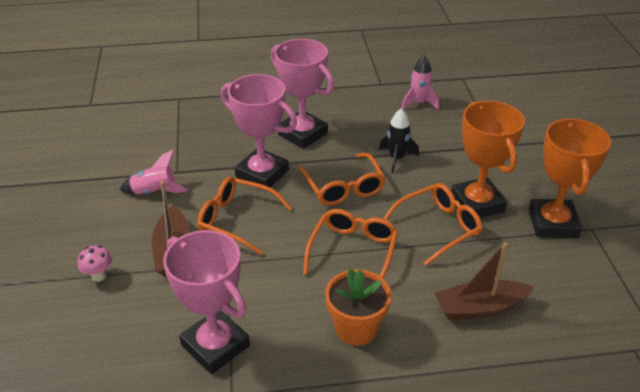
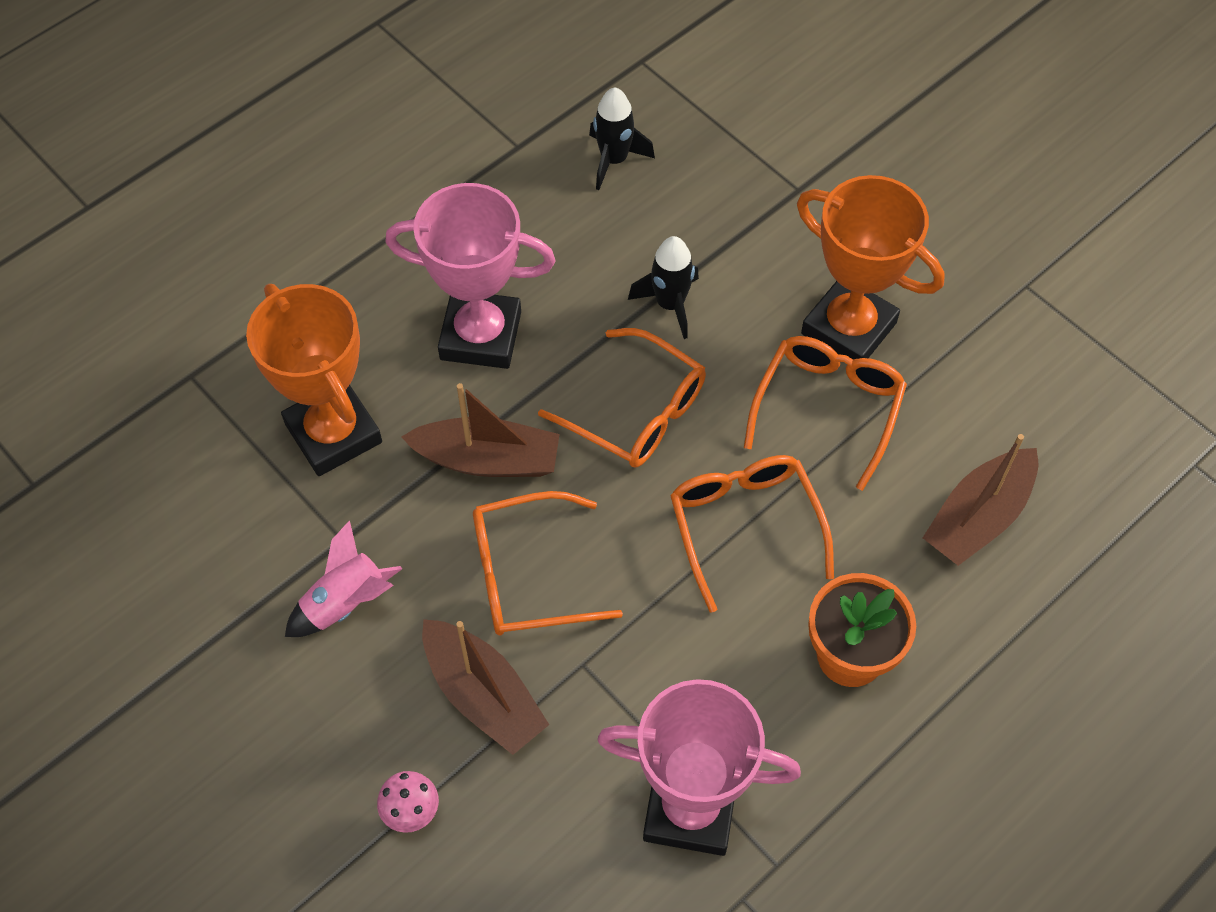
camera: 35 degrees left, 20 degrees up
(262, 174) = (487, 459): pink trophy -> brown boat
(419, 103) = (614, 160): pink rocket -> black rocket
(553, 223) = (972, 306): orange trophy -> orange trophy (334, 433)

